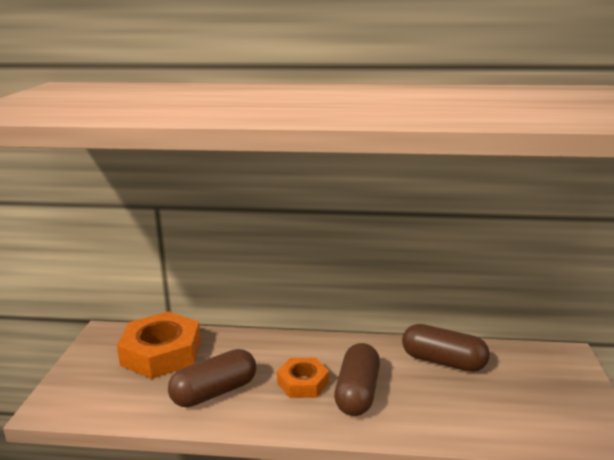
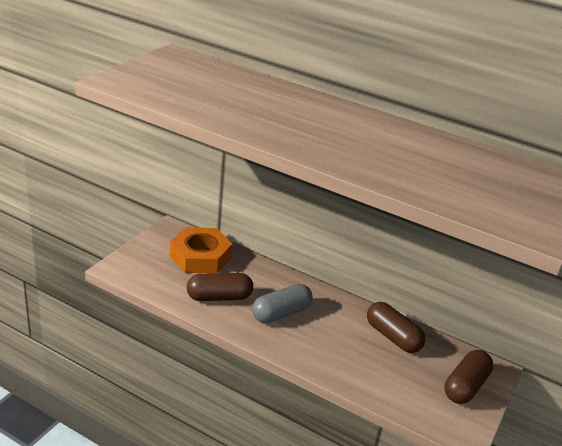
camera: 20 degrees right, 10 degrees up
(303, 383) = (281, 313): orange nut -> grey capsule
(357, 393) = (313, 334): brown capsule -> brown capsule (465, 386)

